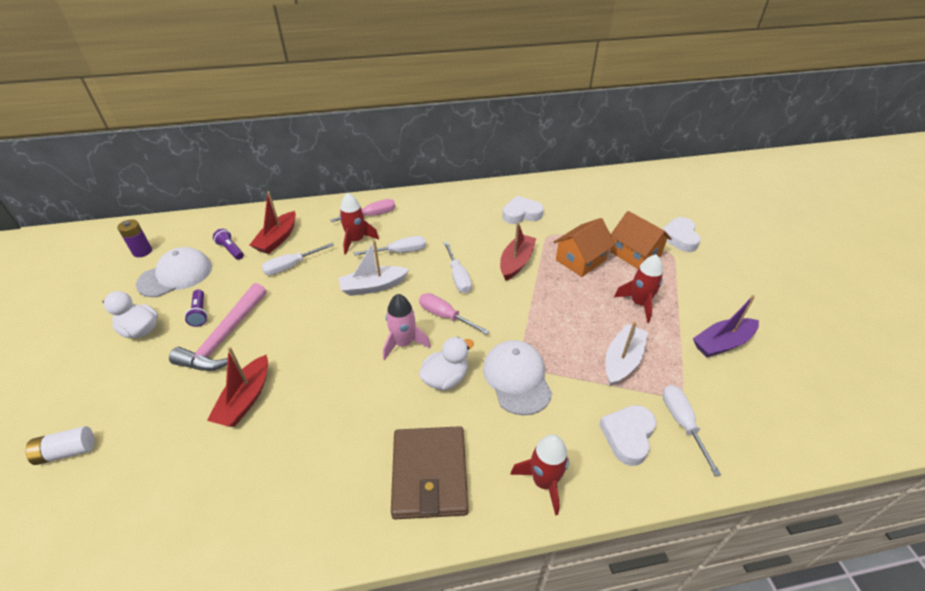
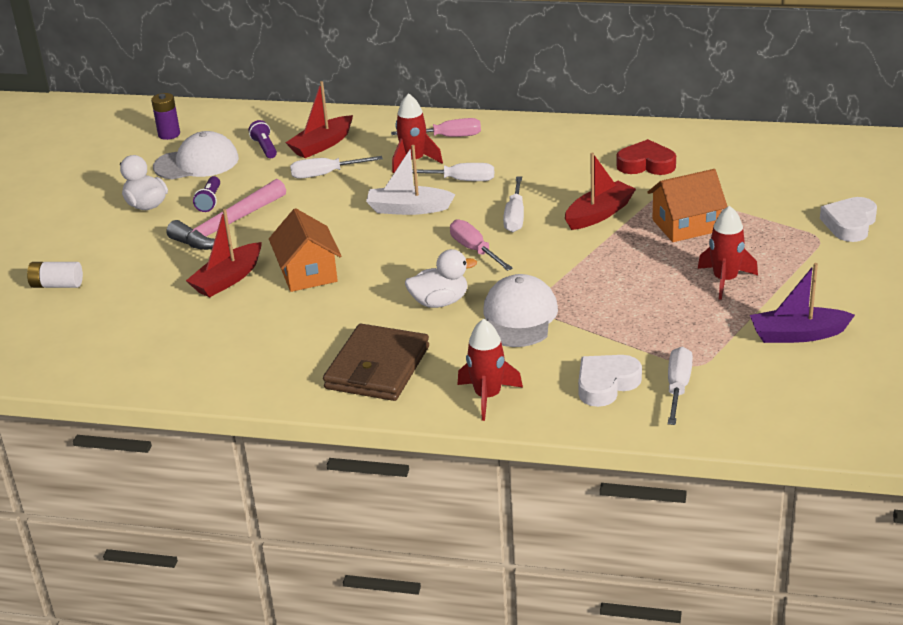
camera: 25 degrees right, 10 degrees down
(404, 343) = (413, 265): pink rocket -> none
(521, 214) = (646, 164): white heart -> red heart
(622, 360) = (655, 326): white boat -> none
(635, 254) = (767, 231): orange house -> orange house (308, 273)

